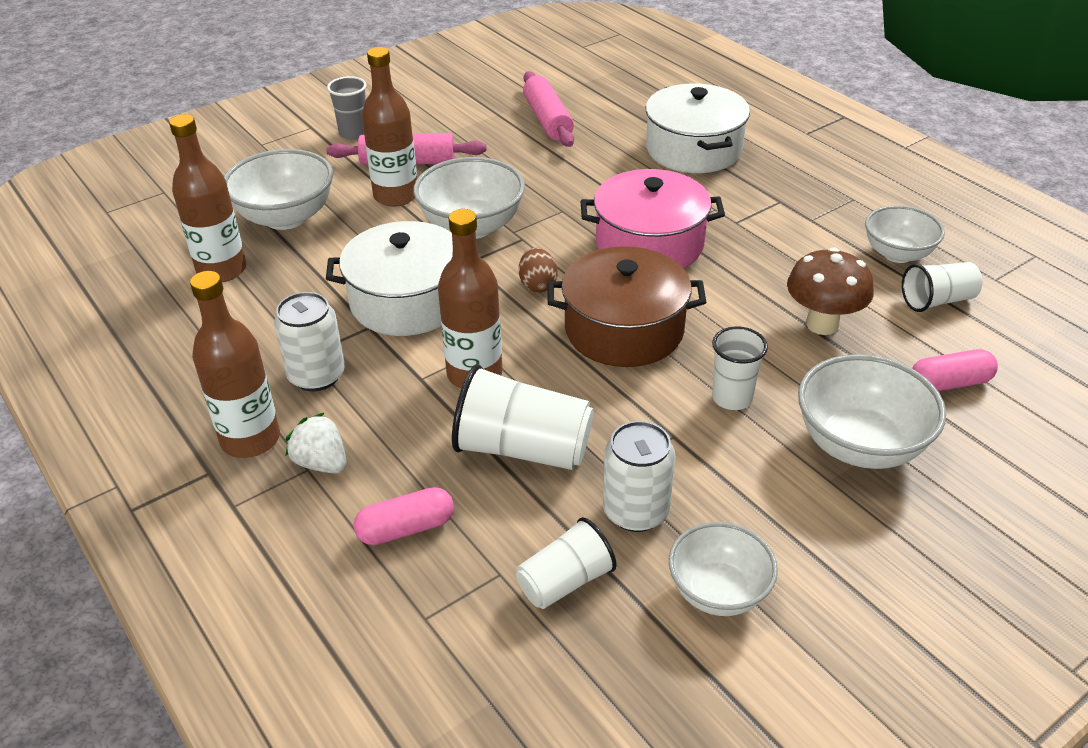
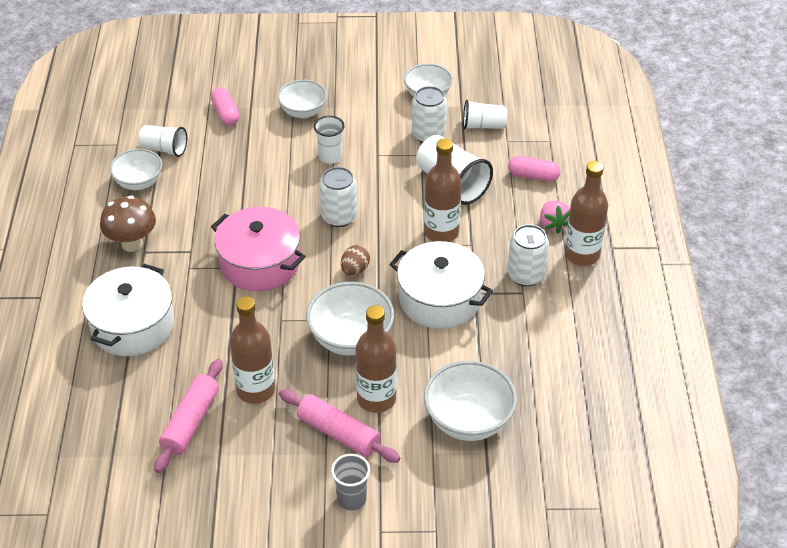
camera: 145 degrees left, 5 degrees up
(222, 270) = (540, 390): brown bottle -> brown bottle (256, 390)
(321, 463) = (553, 224): white strawberry -> pink strawberry
(624, 330) = (339, 217): brown pot -> white can
(822, 324) = (238, 167): brown mushroom -> brown mushroom (132, 244)
(859, 445) = (303, 111): white bowl -> white bowl, size x0.67
(949, 383) = (225, 113): pink capsule -> pink capsule turned 45 degrees clockwise

